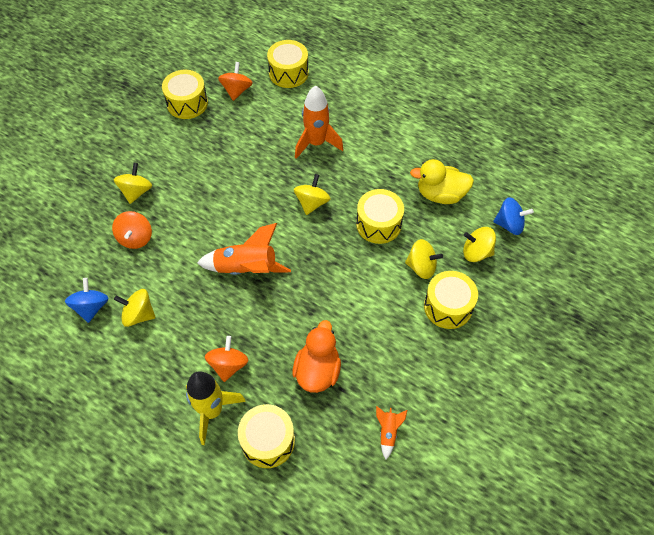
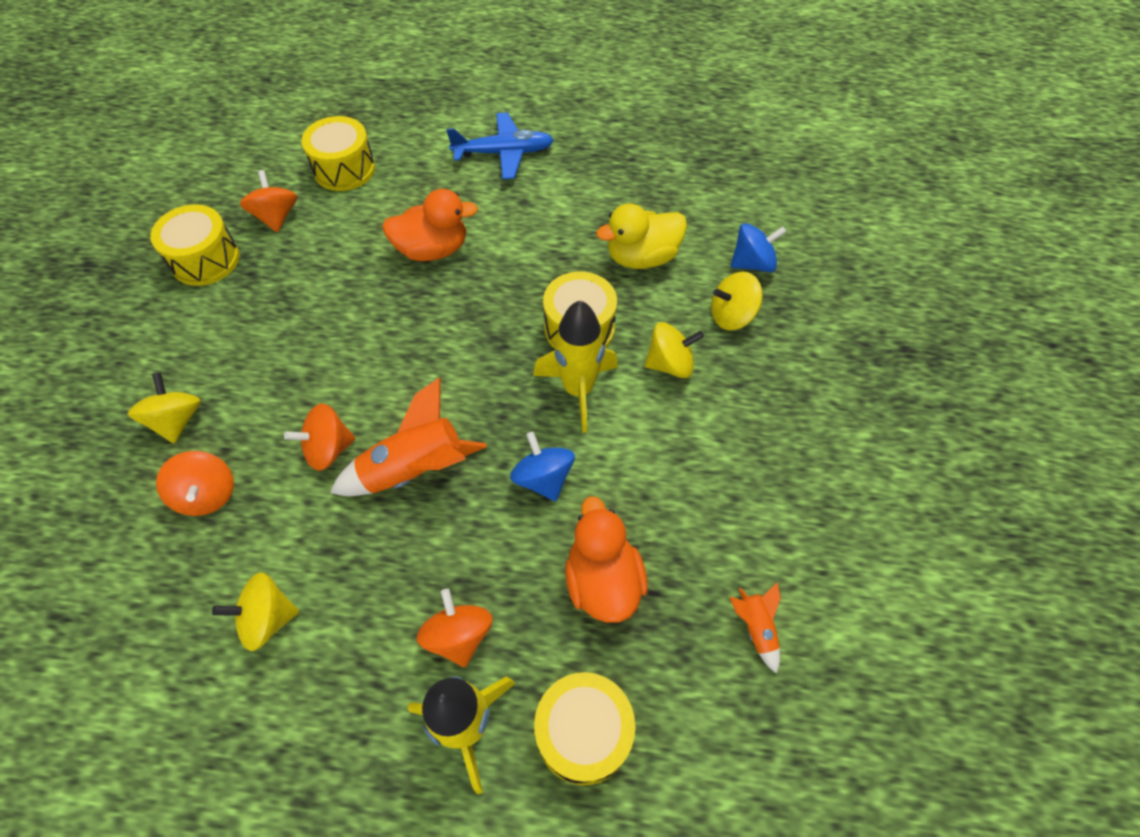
camera: 25 degrees left, 0 degrees up
(91, 307) = (176, 642): blue spinning top -> blue spinning top (543, 478)
(206, 239) = (328, 449): none -> orange spinning top
(312, 203) = (468, 334): yellow spinning top -> none
(316, 143) = (432, 249): orange rocket -> orange duck
(359, 260) = (578, 390): none -> yellow rocket
(389, 95) = (504, 153): none -> blue plane
(448, 306) = (736, 405): yellow drum -> none

